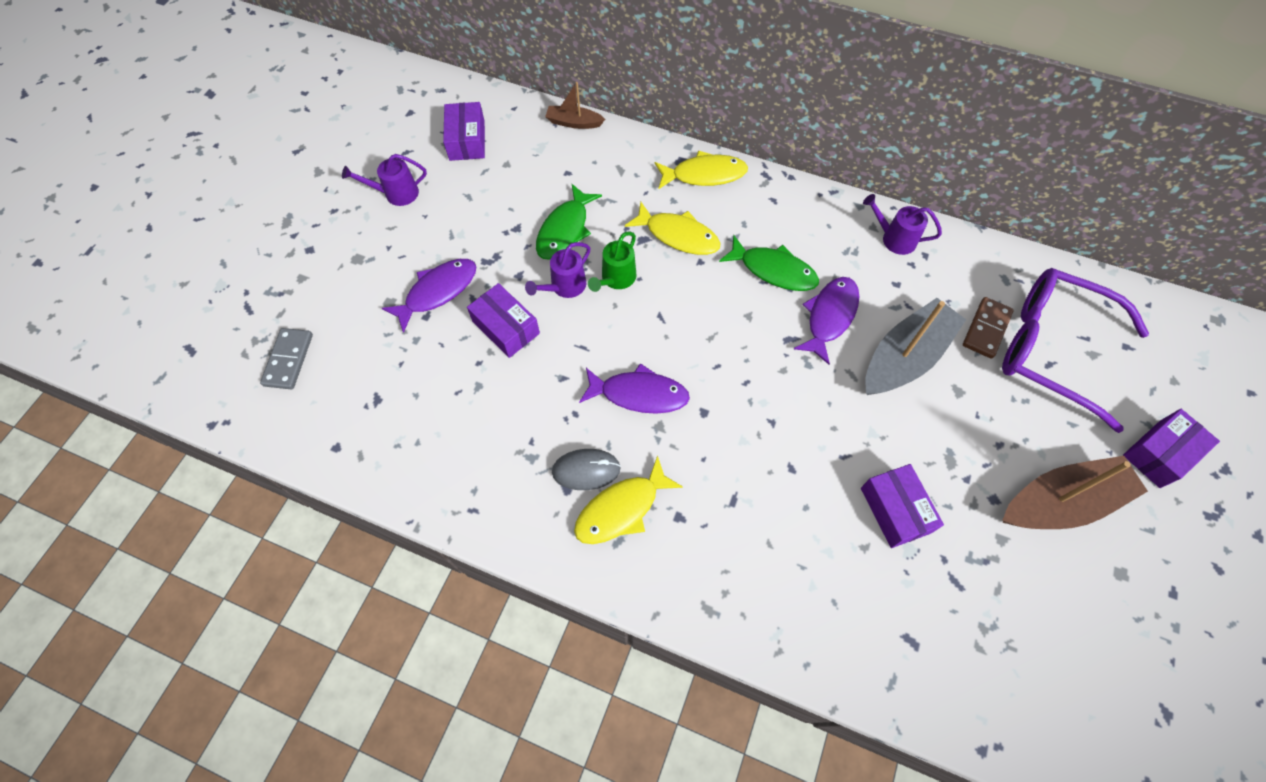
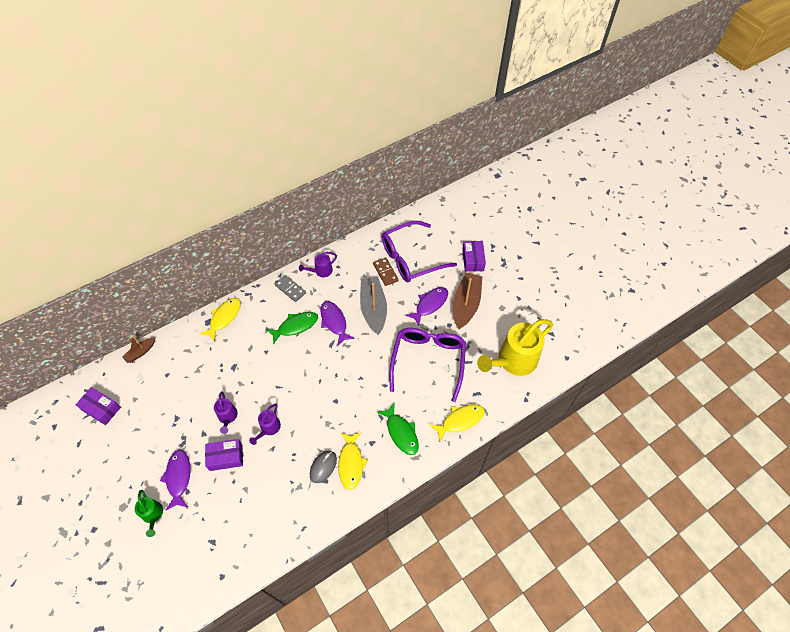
camera: 55 degrees left, 5 degrees down
(289, 360) = (152, 576): grey domino -> grey domino (290, 289)
(396, 194) = (100, 464): purple watering can -> purple watering can (268, 429)
(565, 230) = (197, 397): green fish -> green fish (401, 432)
(616, 279) = (243, 392): green watering can -> green watering can (153, 515)
(639, 394) = (306, 421): purple fish -> purple fish (430, 304)
(678, 235) = (245, 351): yellow fish -> yellow fish (460, 420)
(895, 510) = (428, 361): purple box -> purple glasses
(1035, 670) = (513, 361): none -> yellow watering can

